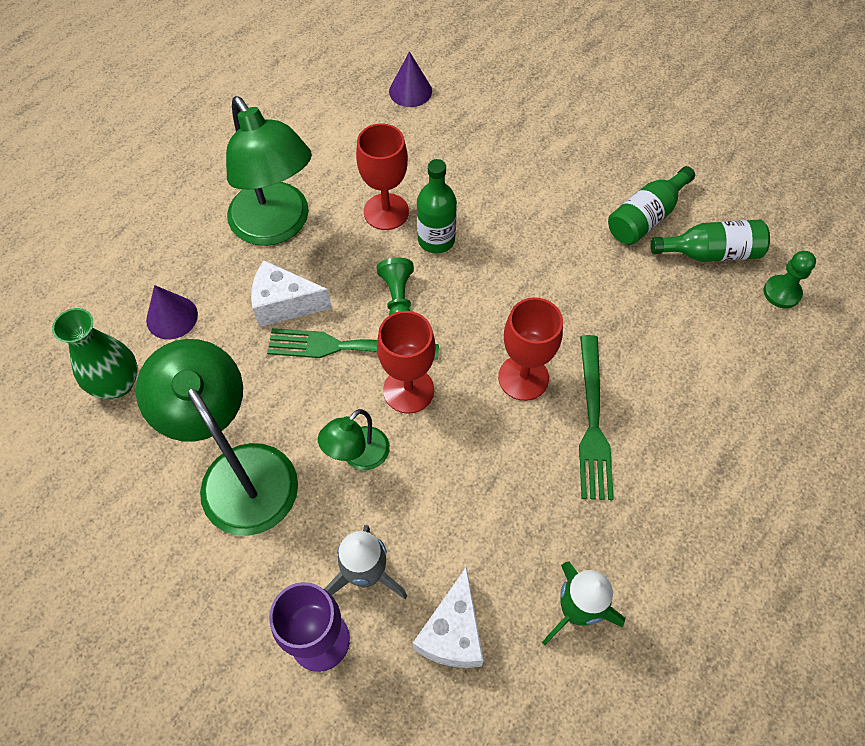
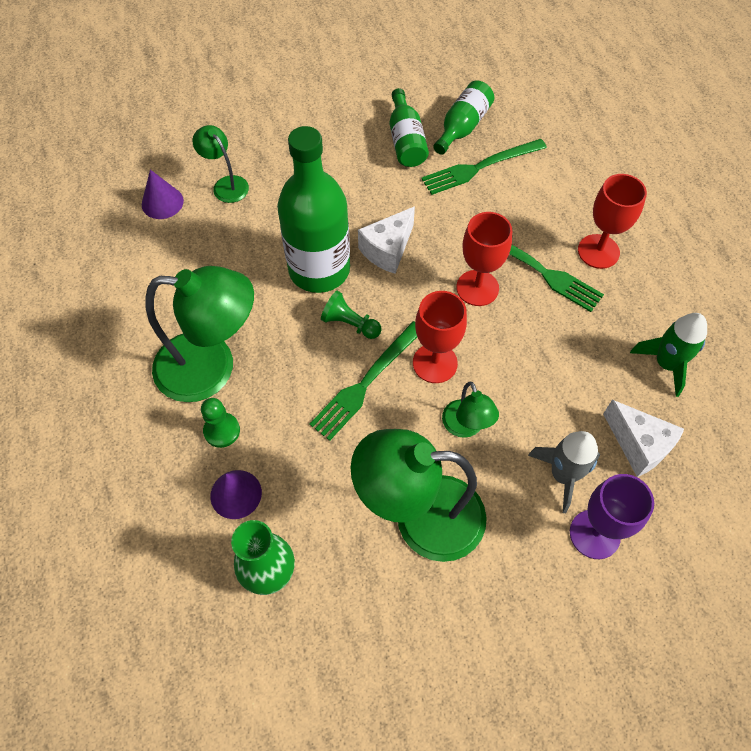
camera: 55 degrees left, 0 degrees up
(284, 304) = (293, 403): white cheese -> white cheese (387, 250)
(386, 212) = (265, 286): red goblet -> red goblet (598, 251)
(436, 240) = (319, 269): green bottle -> green bottle, size x1.82
(467, 119) = (226, 184): none -> green lamp
(674, 297) = (480, 167): none -> green fork
(782, 293) = (521, 113): green pawn -> green pawn (222, 431)

